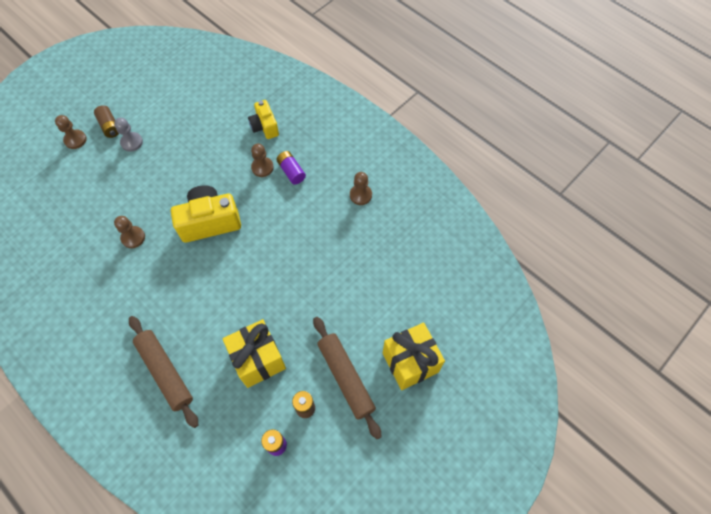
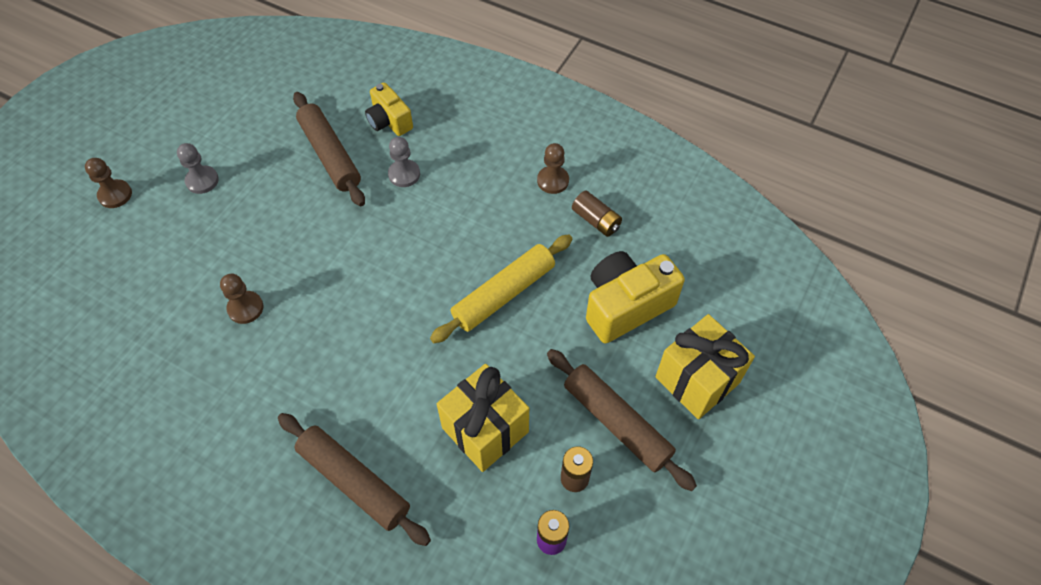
camera: 15 degrees left, 5 degrees down
(110, 126) = (162, 166): brown battery -> brown battery (596, 220)
(210, 222) = (352, 262): yellow camera -> yellow camera (625, 306)
(218, 142) = (330, 155): none -> brown rolling pin
(262, 167) = (404, 174): brown pawn -> grey pawn
(291, 171) = (446, 171): purple battery -> none
(301, 269) = (504, 294): none -> yellow rolling pin

